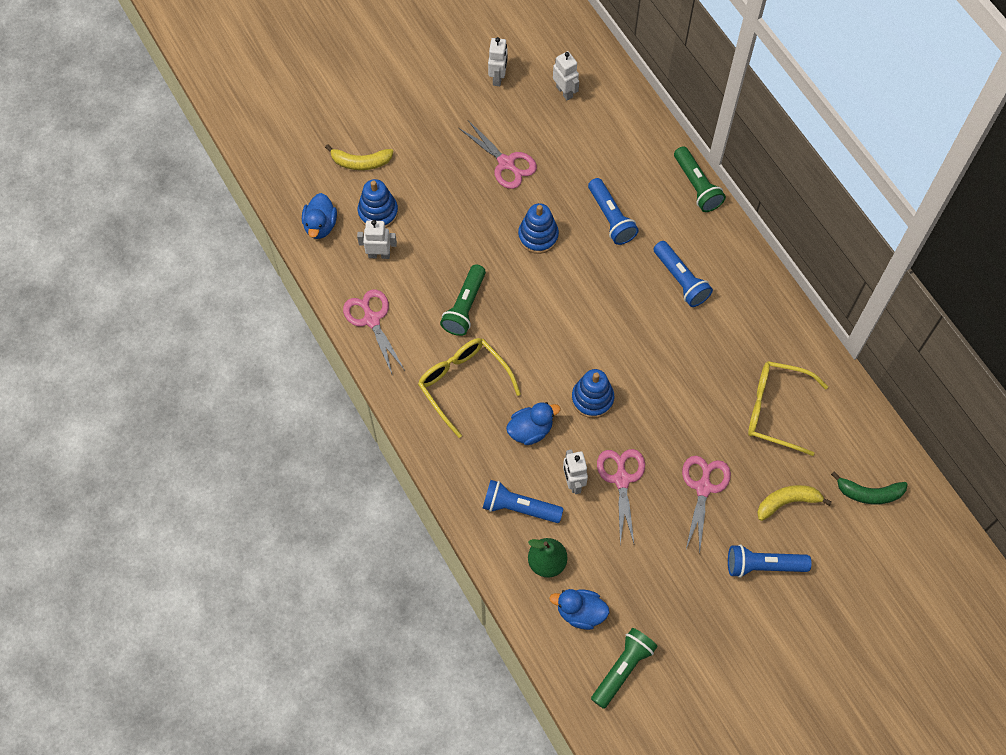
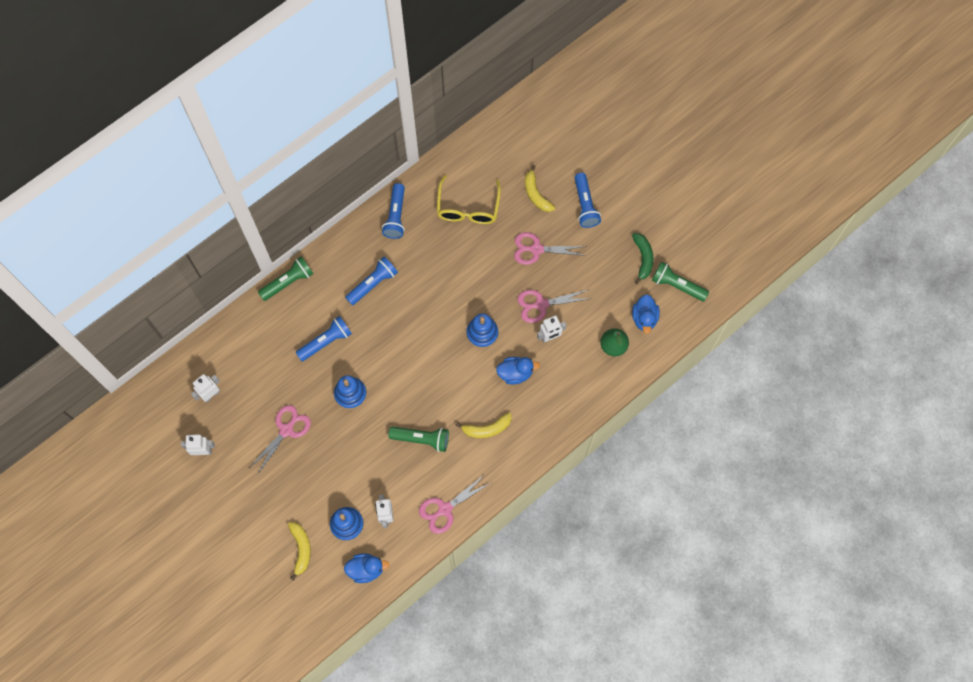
camera: 100 degrees left, 5 degrees up
(463, 383) = (487, 429): yellow glasses -> yellow banana
(519, 507) = (577, 371): blue flashlight -> blue flashlight (396, 216)
(530, 430) = (515, 373): blue duck -> blue duck turned 120 degrees clockwise
(869, 493) = (519, 143): green banana -> green banana (643, 258)

